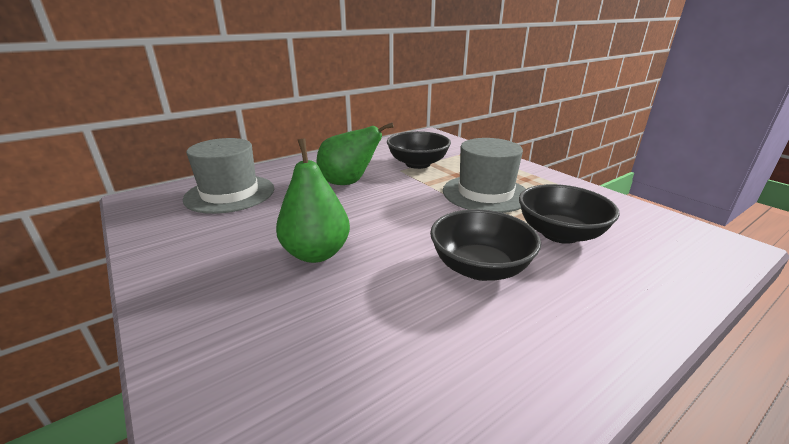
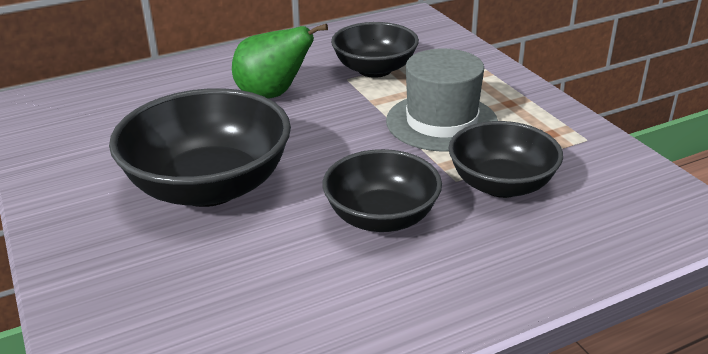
camera: 10 degrees right, 5 degrees up
(230, 194) = (126, 102): grey hat -> none
(316, 253) = (209, 186): green pear -> black bowl

